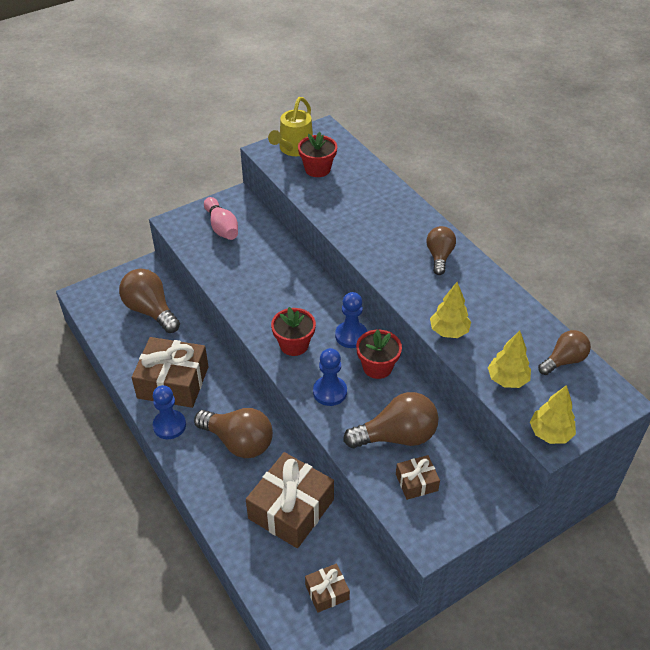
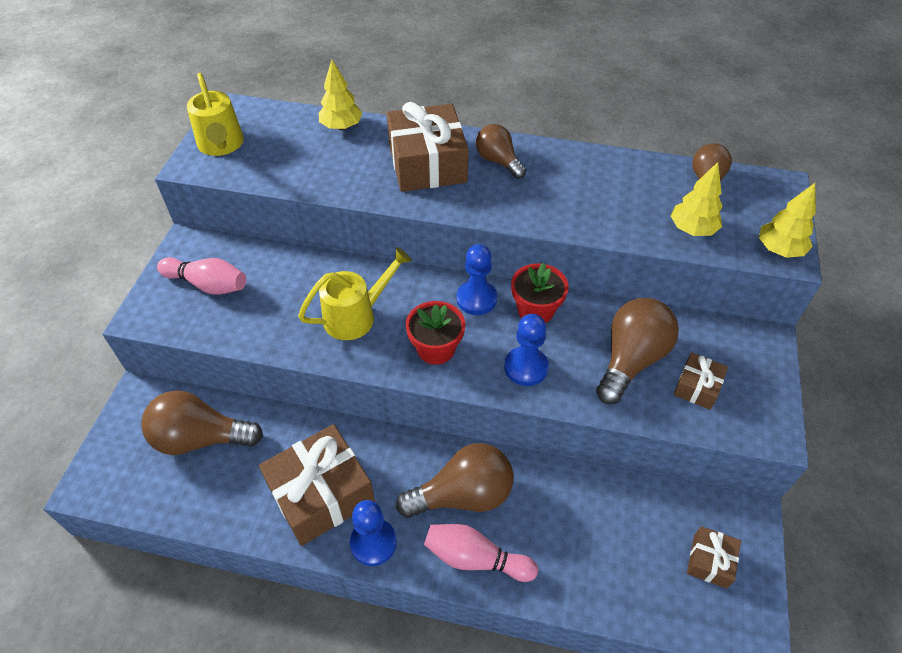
camera: 45 degrees left, 5 degrees up
(207, 476) = (475, 558): none -> pink bowling pin
(275, 297) = (357, 315): none -> yellow watering can
(291, 509) = (588, 514): brown gift -> brown gift (427, 164)
(317, 169) = (274, 151): red flower pot -> none
(449, 331) = (595, 222): yellow tree -> yellow tree (341, 127)

